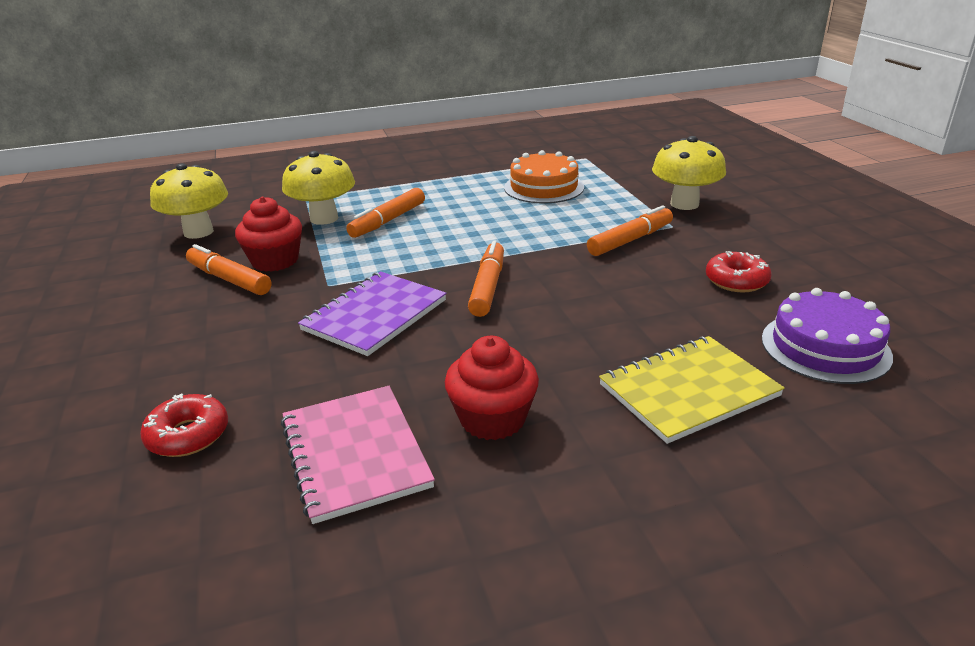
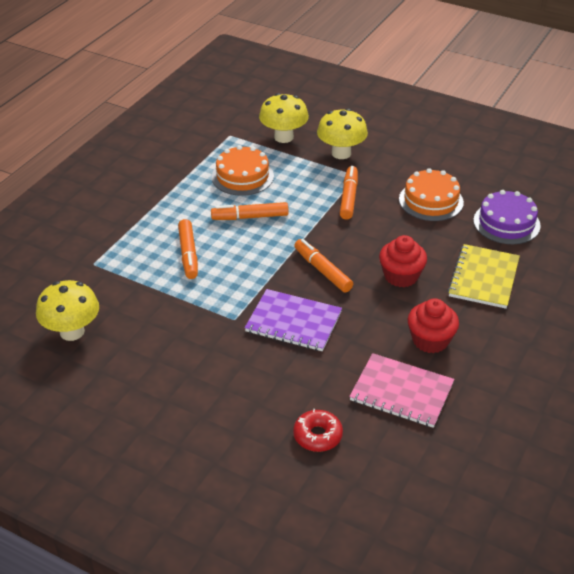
camera: 45 degrees left, 10 degrees up
(229, 279) = (167, 350): orange marker -> orange marker (250, 217)
(275, 261) = (170, 322): red cupcake -> red cupcake (401, 276)
(324, 218) = (141, 274): yellow mushroom -> yellow mushroom (283, 137)
(375, 315) = (293, 322): purple notebook -> purple notebook turned 60 degrees counterclockwise
(736, 281) = (431, 201): red donut -> orange cake

